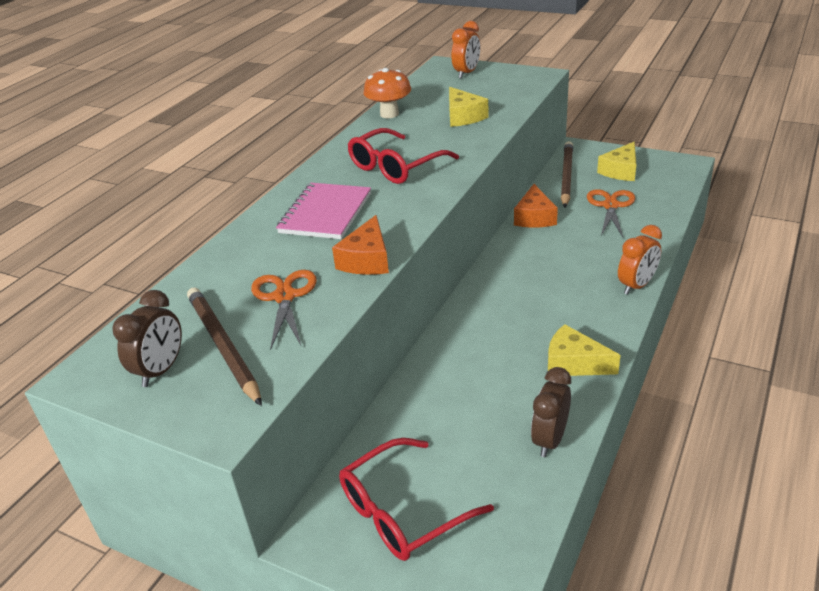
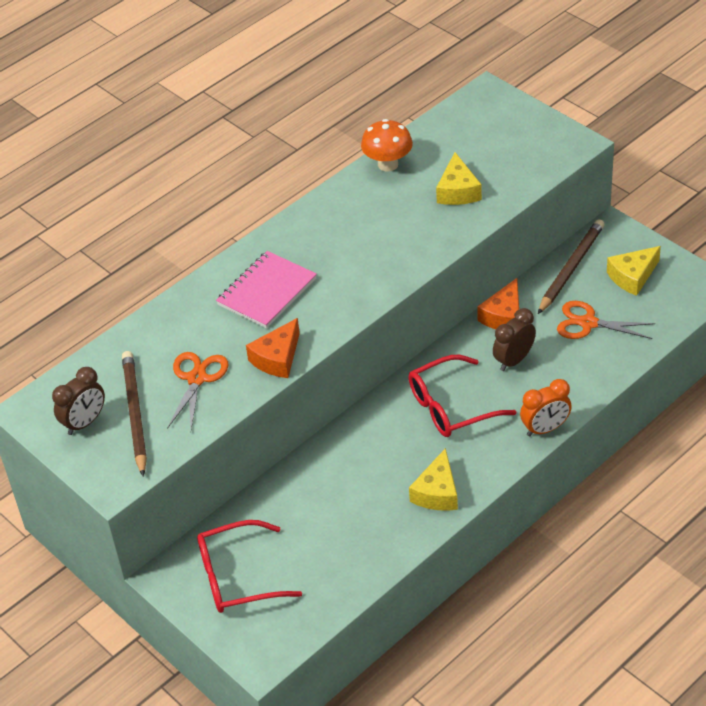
camera: 20 degrees right, 10 degrees up
(395, 167) = (355, 248): red glasses -> red glasses (451, 407)
(466, 73) = (502, 117): orange clock -> none
(550, 440) = (375, 554): brown clock -> brown clock (514, 360)
(574, 363) = (437, 492): yellow cheese -> yellow cheese turned 120 degrees counterclockwise
(610, 206) = (588, 323): orange scissors -> orange scissors turned 105 degrees counterclockwise

